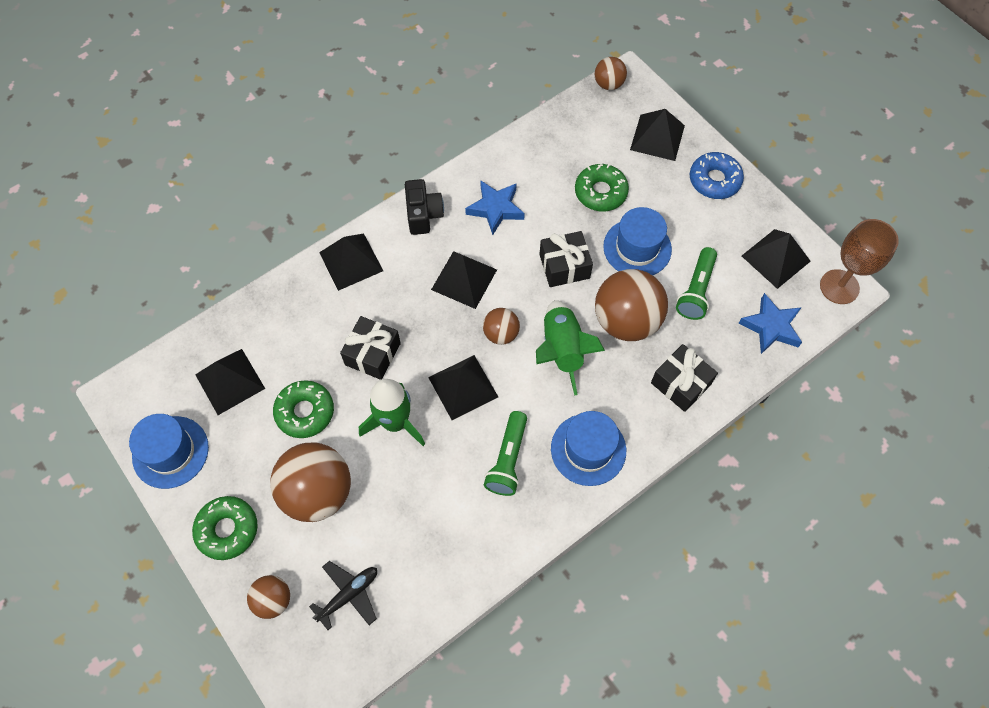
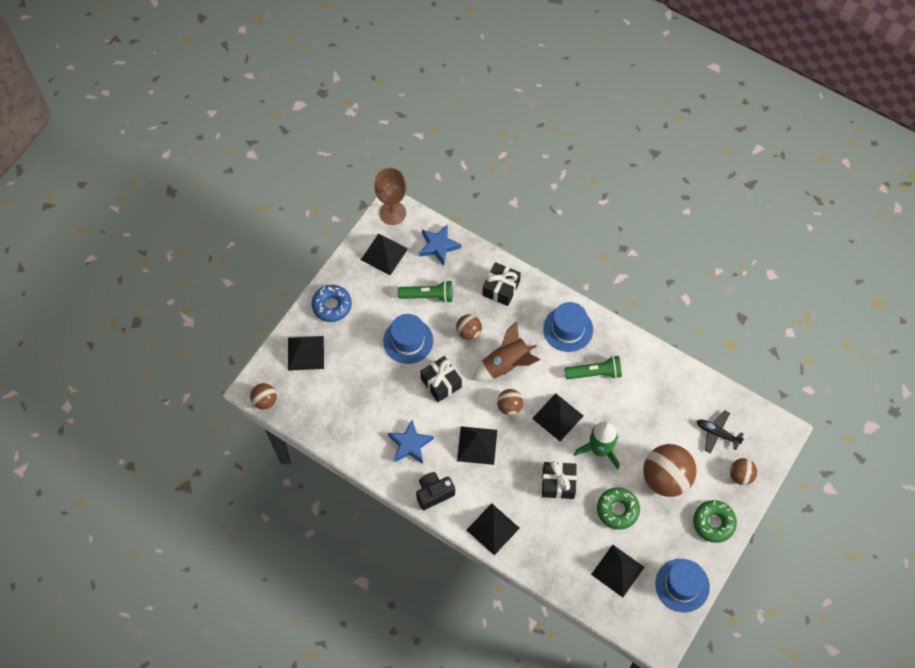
camera: 110 degrees left, 0 degrees up
(562, 350) = (506, 365): green rocket -> brown rocket
(600, 192) = (369, 377): green donut -> none
(626, 321) = (468, 332): brown ball -> brown ball, size x0.52

